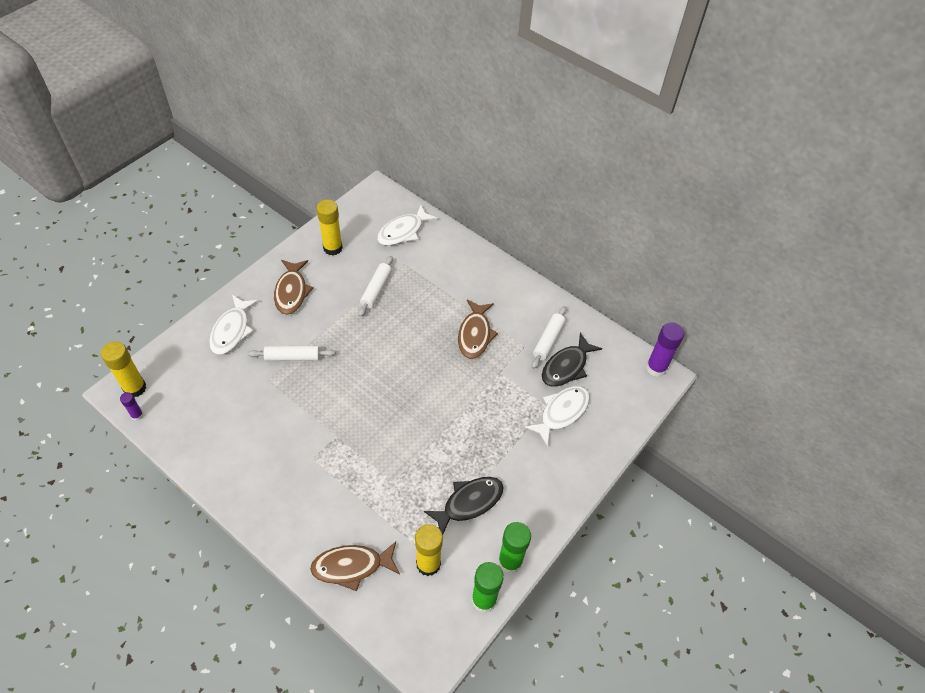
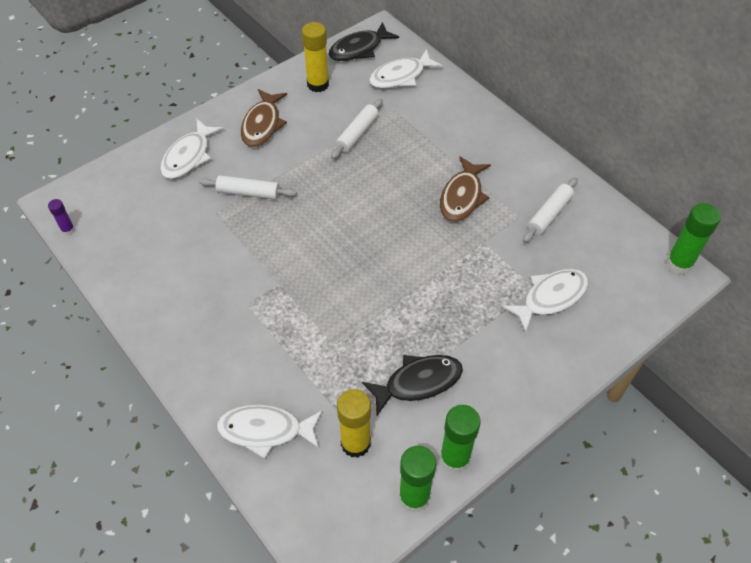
camera: 15 degrees right, 0 degrees up
(135, 388) = (72, 201): yellow glue stick -> none
(352, 566) = (266, 430): brown fish -> white fish
(566, 366) = (566, 247): black fish -> black fish (359, 49)
(656, 368) = (679, 264): purple glue stick -> green glue stick

